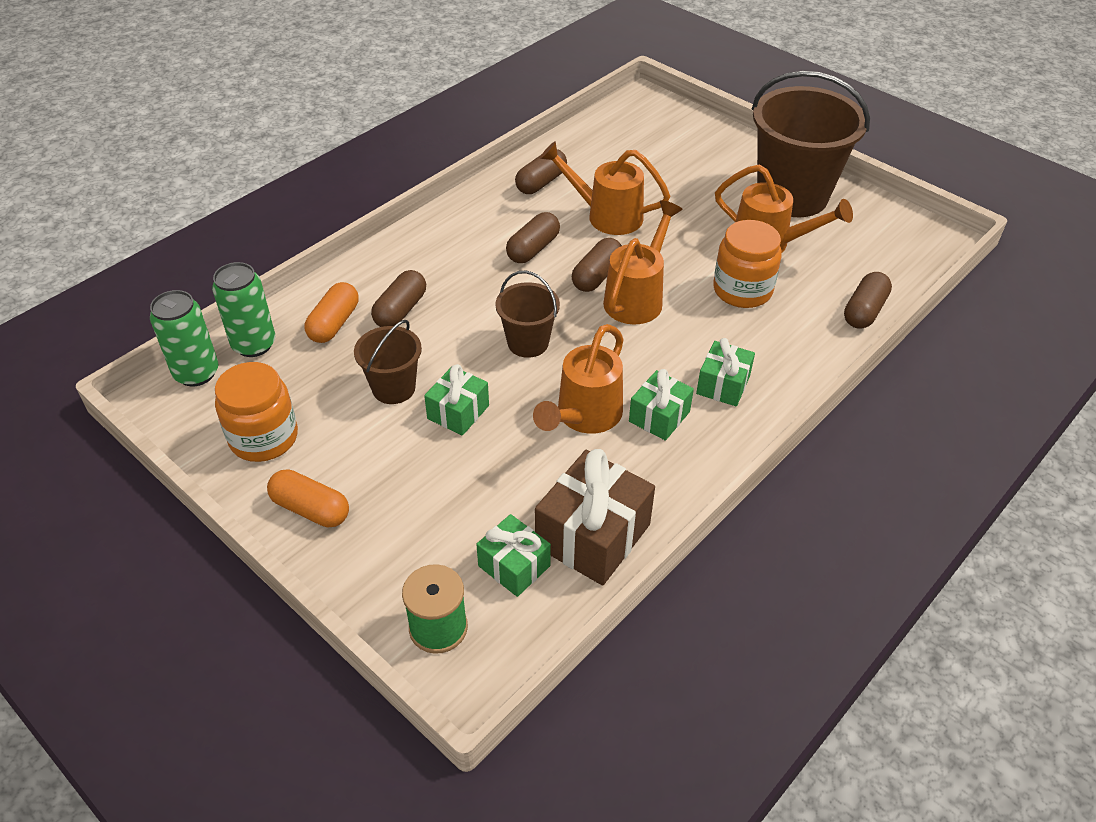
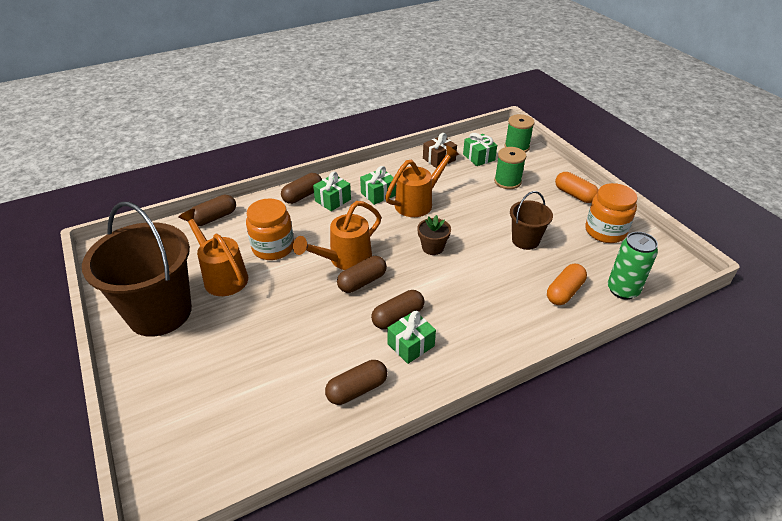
camera: 160 degrees left, 5 degrees down
(196, 373) = (659, 279): green can -> none
(400, 310) = (514, 290): brown capsule -> brown capsule (302, 195)
(441, 509) = (507, 181): none -> green spool
(458, 412) = (488, 220): green gift -> green gift (411, 345)
(528, 343) = (432, 247): brown bucket -> brown flower pot
(593, 535) = (439, 159): brown gift -> brown gift, size x0.59
(606, 215) = (321, 334): orange watering can -> none

